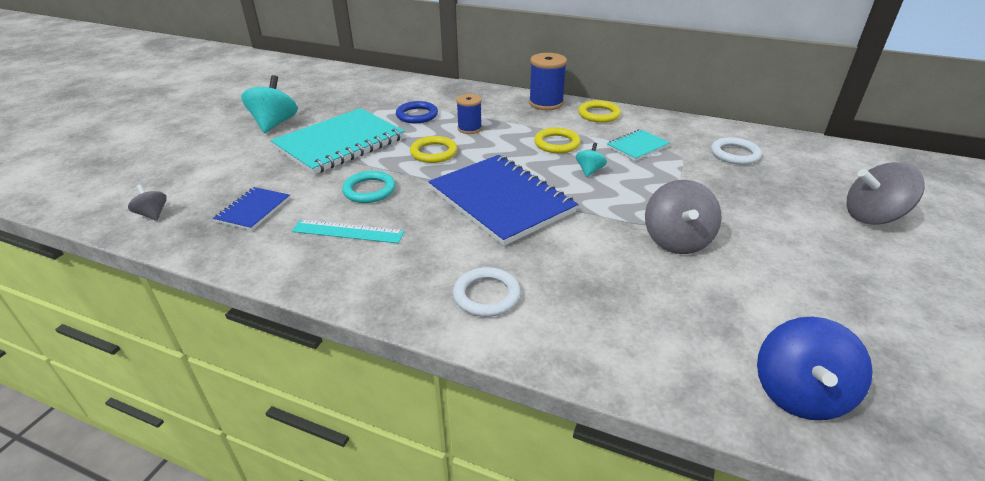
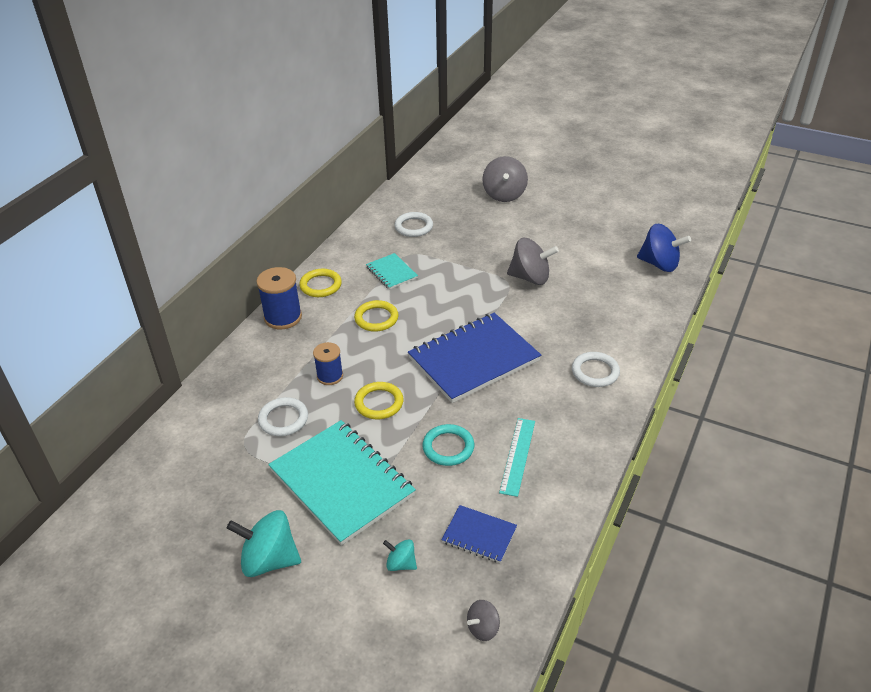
camera: 85 degrees left, 5 degrees up
(417, 115) = (283, 419): blue ring -> white ring
(589, 171) = (430, 305): turquoise spinning top -> turquoise spinning top (401, 564)

